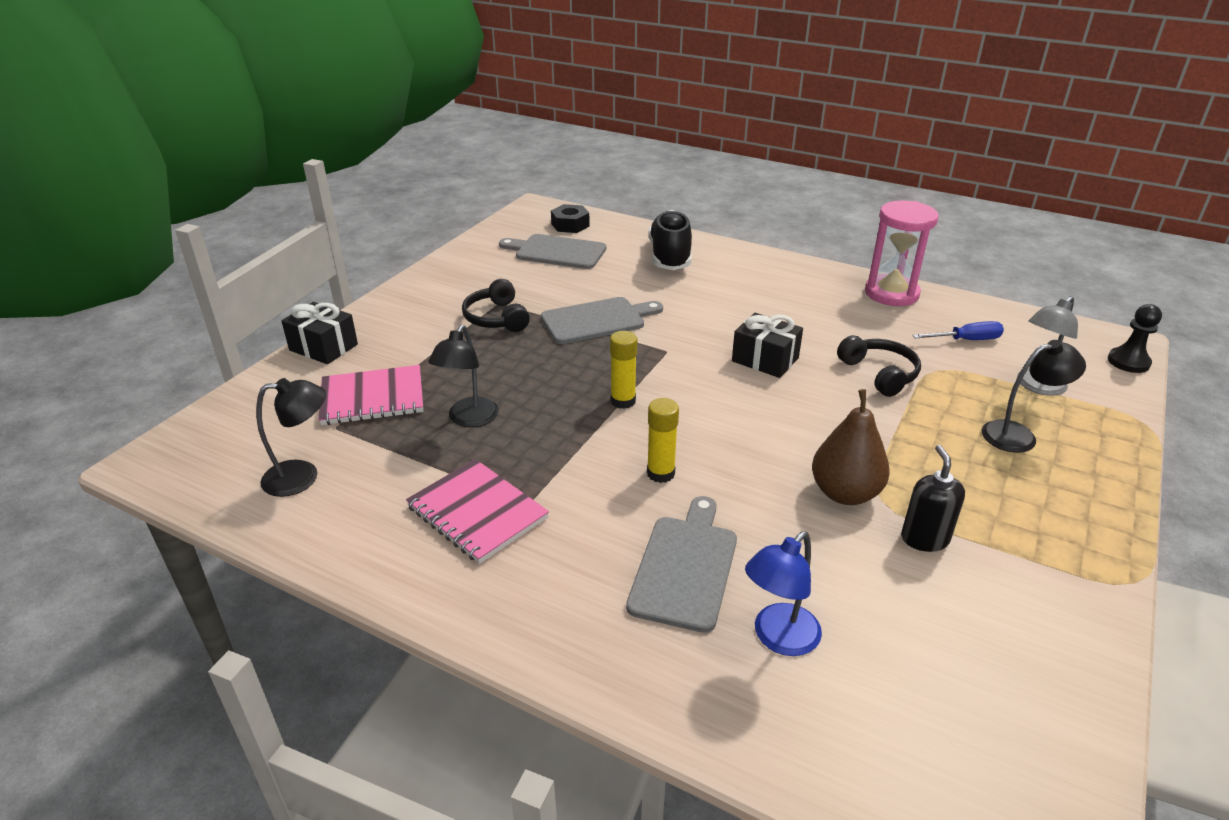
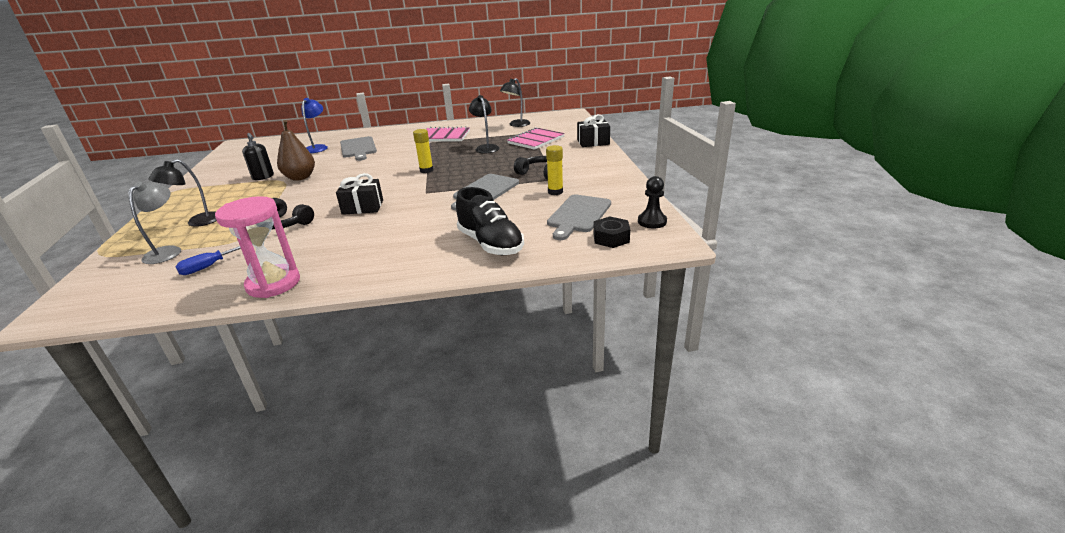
camera: 145 degrees right, 5 degrees down
(557, 252) = (578, 215): grey cutting board -> grey cutting board turned 135 degrees clockwise
(660, 473) = (386, 160): yellow glue stick -> yellow glue stick (555, 192)
(1128, 362) = (66, 296): black pawn -> black pawn (652, 221)

